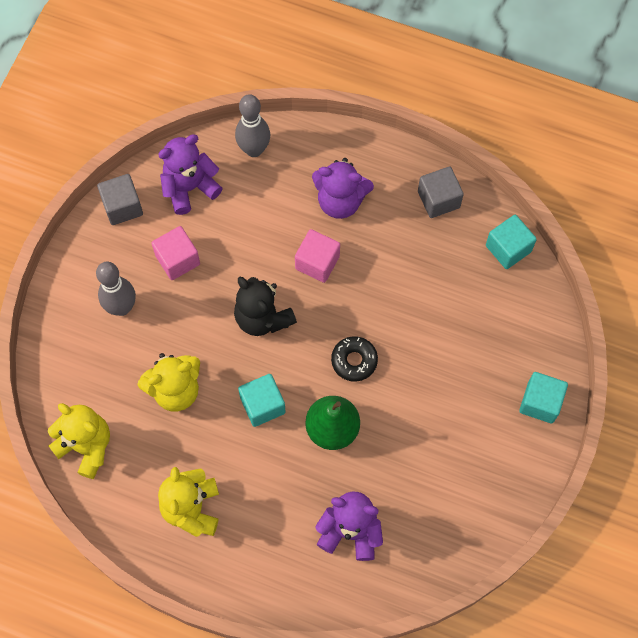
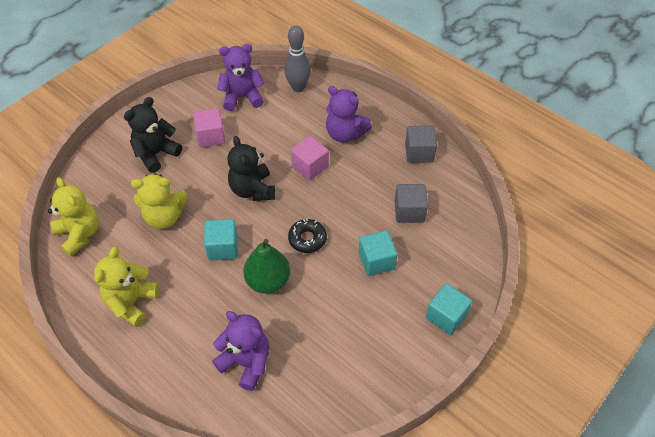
camera: 20 degrees right, 15 degrees down
(121, 307) = (156, 154): grey bowling pin -> black teddy bear
(122, 206) = (191, 95): grey cube -> grey cube (409, 211)
(508, 248) = (460, 199): turquoise cube -> turquoise cube (376, 261)

